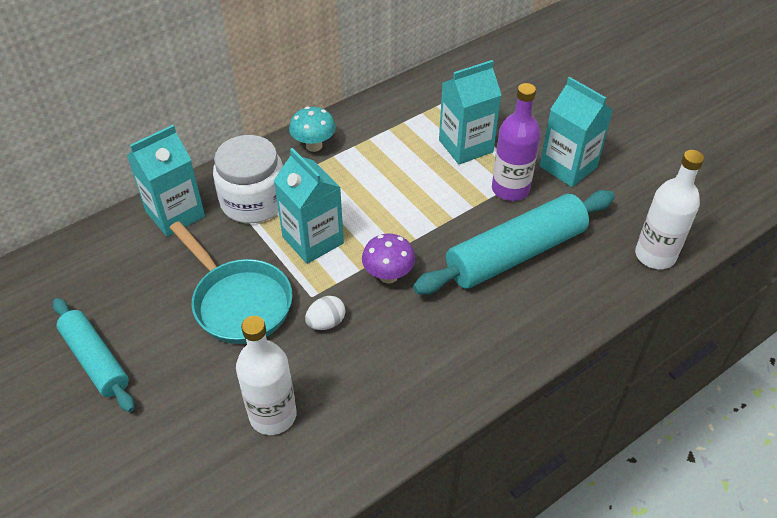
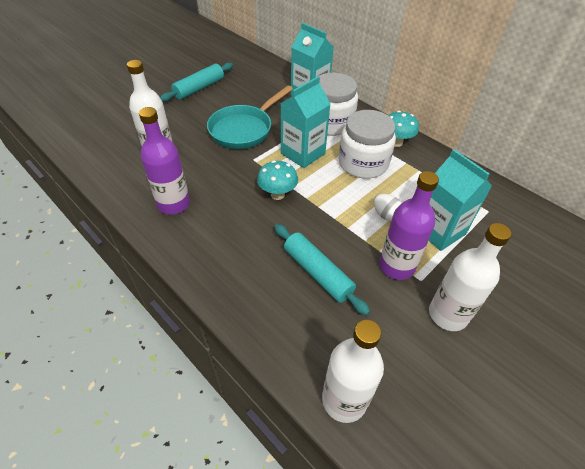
camera: 80 degrees right, 0 degrees up
(326, 322) = (231, 168): white egg -> white egg (386, 215)
(346, 184) = (363, 163): none -> white jar
(388, 276) = (277, 194): purple mushroom -> turquoise mushroom
(388, 393) = (173, 204): none -> purple bottle
(515, 253) = (317, 273): turquoise rolling pin -> turquoise rolling pin, size x0.62
(568, 167) = (448, 314): turquoise carton -> white bottle

